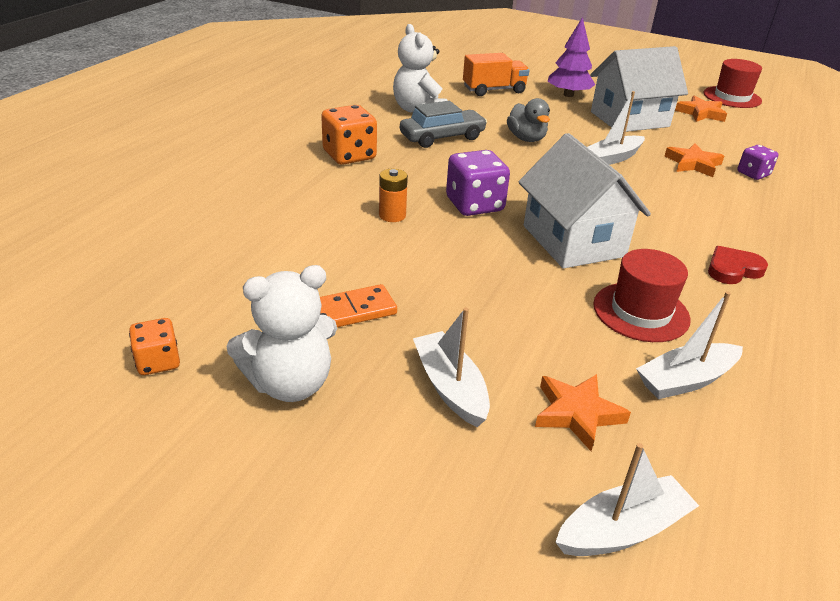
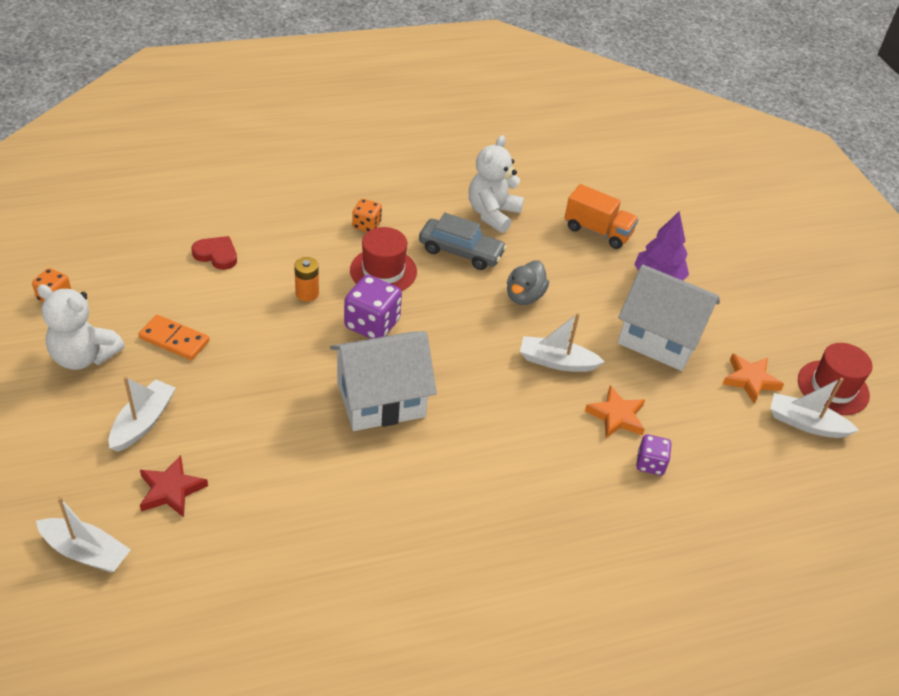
camera: 45 degrees right, 10 degrees up
(349, 155) = (366, 225): orange dice -> orange dice, size x0.59
(573, 241) = (381, 399): white house -> white house turned 45 degrees clockwise
(577, 413) = (171, 490): orange star -> red star
(641, 312) = (320, 475): red hat -> red hat (383, 271)
(686, 380) = (258, 530): white boat -> white boat (806, 423)
(733, 269) = (443, 506): red heart -> red heart (216, 255)

